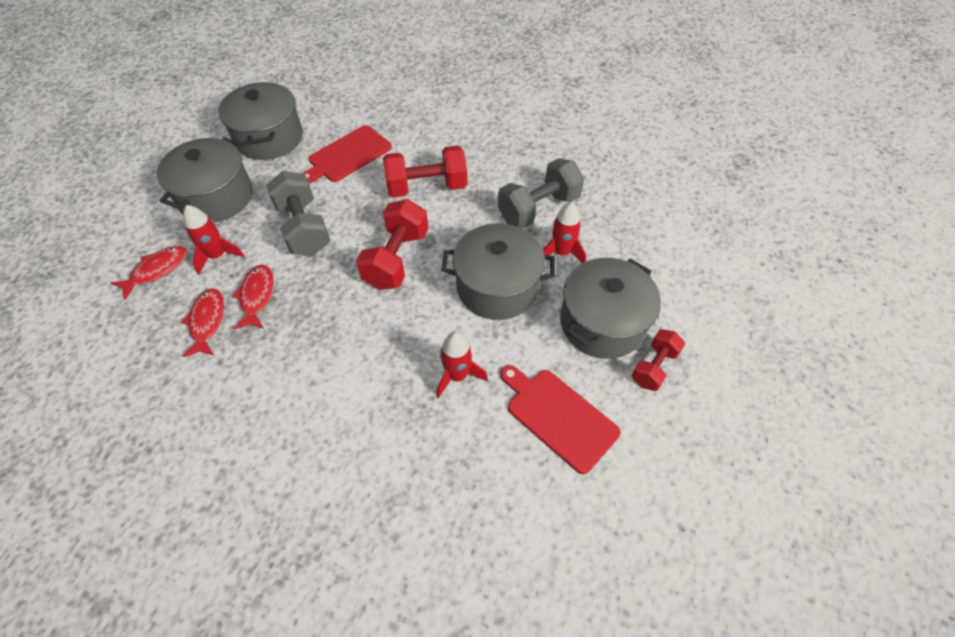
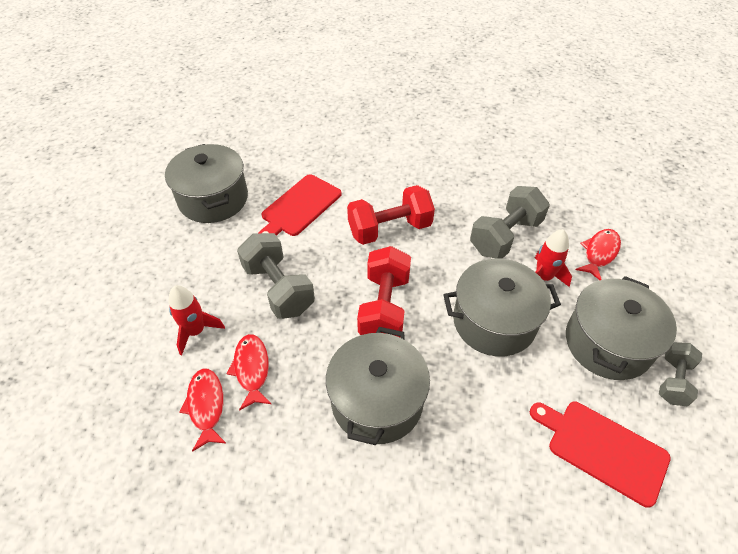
camera: 10 degrees left, 5 degrees down
(157, 270) = (134, 357): red fish -> red fish (599, 253)
(216, 197) = (176, 268): grey pot -> grey pot (377, 401)
(457, 376) = (487, 422): red rocket -> none
(654, 367) = (673, 381): red dumbbell -> grey dumbbell

